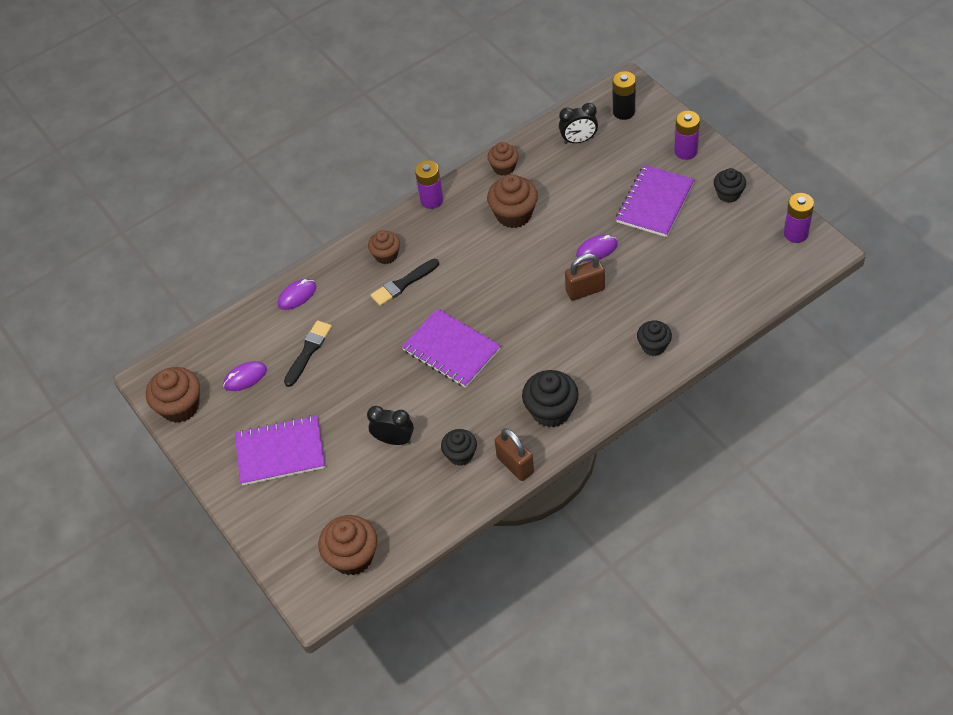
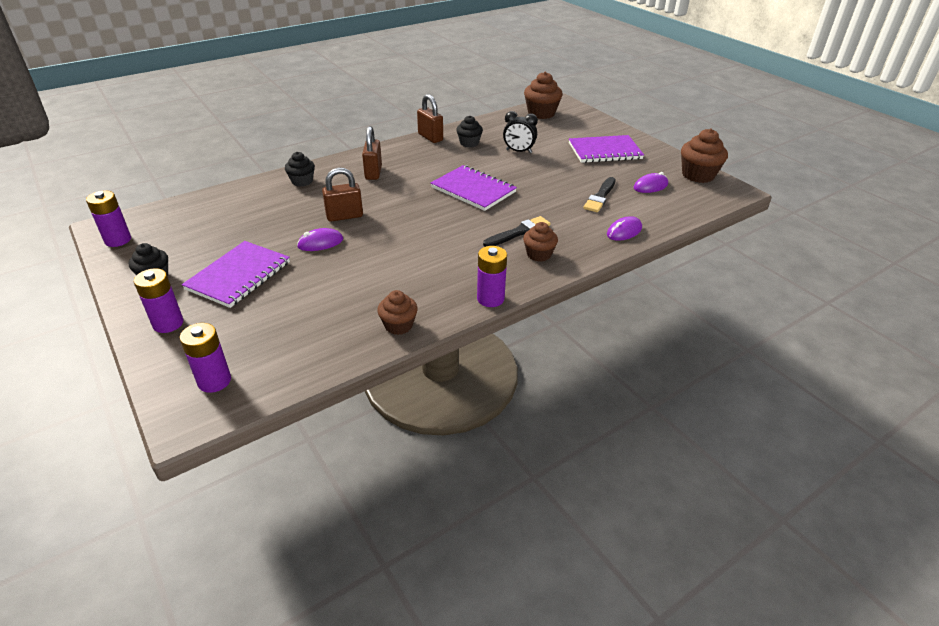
camera: 175 degrees right, 15 degrees down
(514, 214) = (397, 278): brown cupcake -> none
(551, 411) = (398, 157): black cupcake -> none
(574, 372) = (373, 173): none -> brown padlock
(578, 140) = (293, 349): black clock -> none
(623, 112) = (214, 381): black battery -> purple battery

